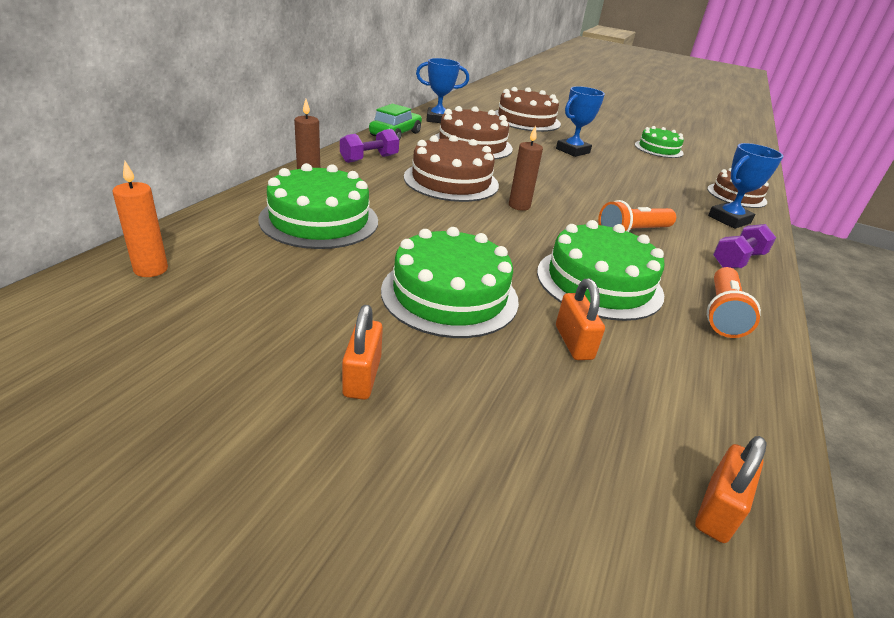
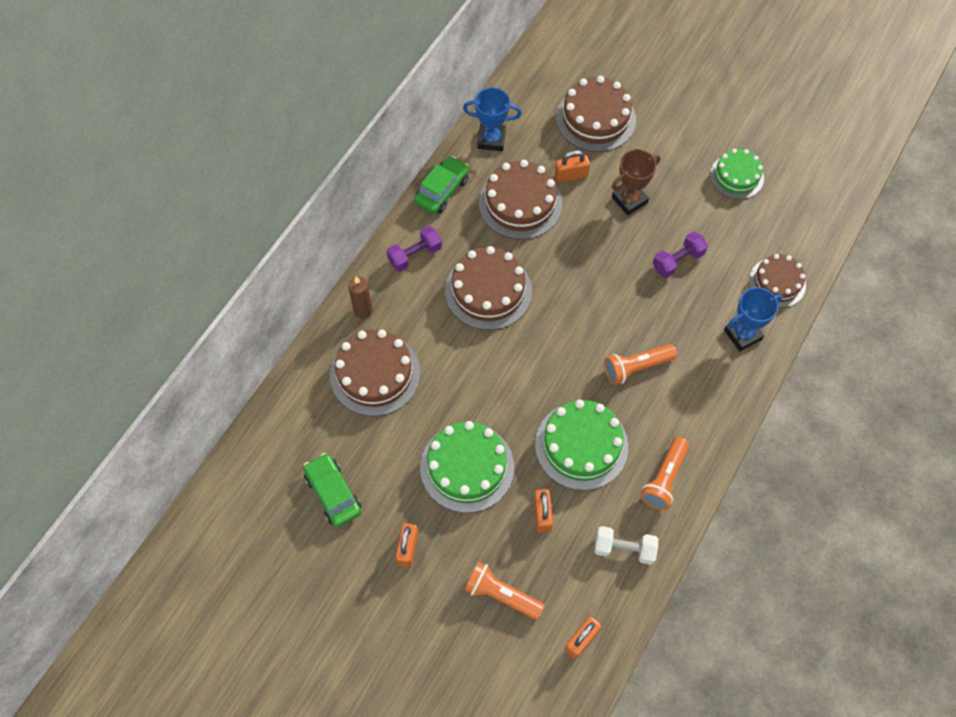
camera: 10 degrees right, 30 degrees up
(151, 269) = (271, 450): orange candle -> none
(239, 313) = (333, 493): none -> green car
(319, 220) = (375, 374): green cake -> brown cake
(514, 137) = (571, 175): none -> orange padlock
(519, 206) = (543, 332): brown candle -> none
(540, 439) = (501, 594): none -> orange flashlight
(572, 151) = (629, 200): blue trophy -> brown trophy
(714, 381) = (624, 549): none -> white dumbbell
(738, 260) = (714, 405): purple dumbbell -> purple dumbbell (678, 261)

